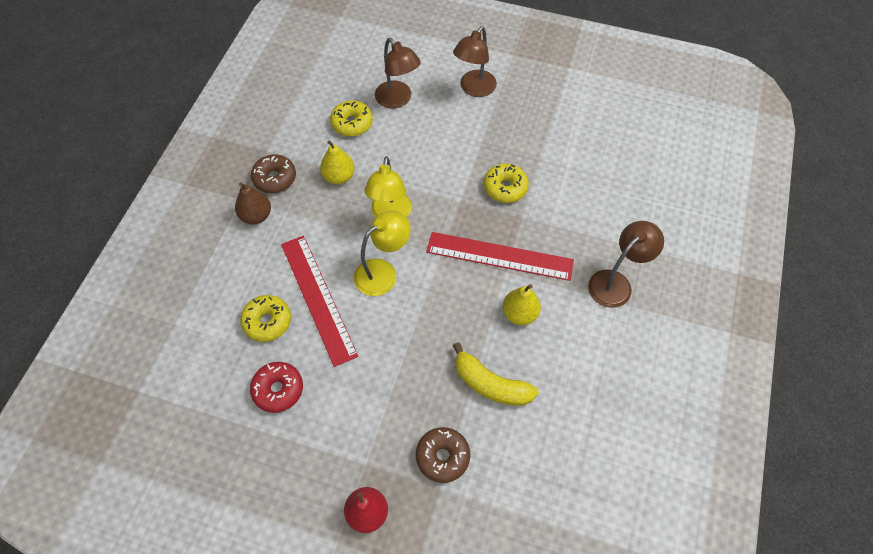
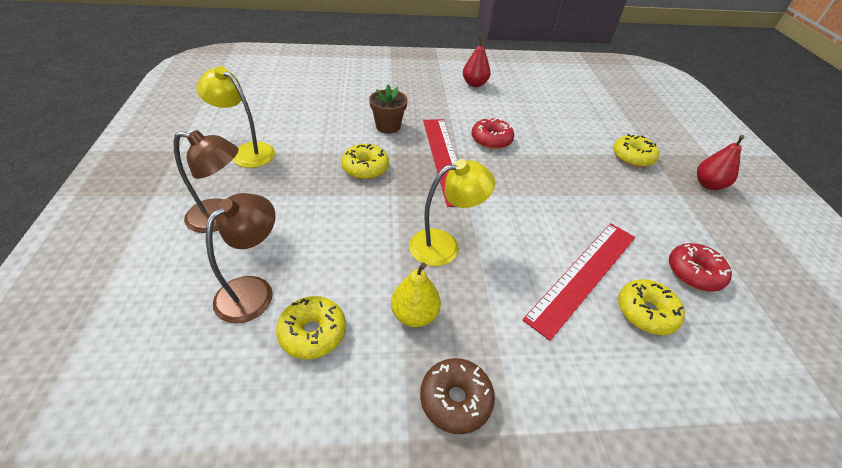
camera: 115 degrees left, 15 degrees down
(256, 216) = (529, 395): brown pear -> none
(383, 272) = (515, 231): yellow lamp -> yellow lamp (247, 152)
(442, 457) = (632, 157): brown donut -> yellow donut
(490, 384) = (559, 145): yellow banana -> none
(519, 314) = (491, 140): yellow pear -> red donut
(570, 224) = (388, 126): none -> brown flower pot
(616, 283) = (430, 101): brown lamp -> none
(650, 351) = (474, 84): none -> red pear

